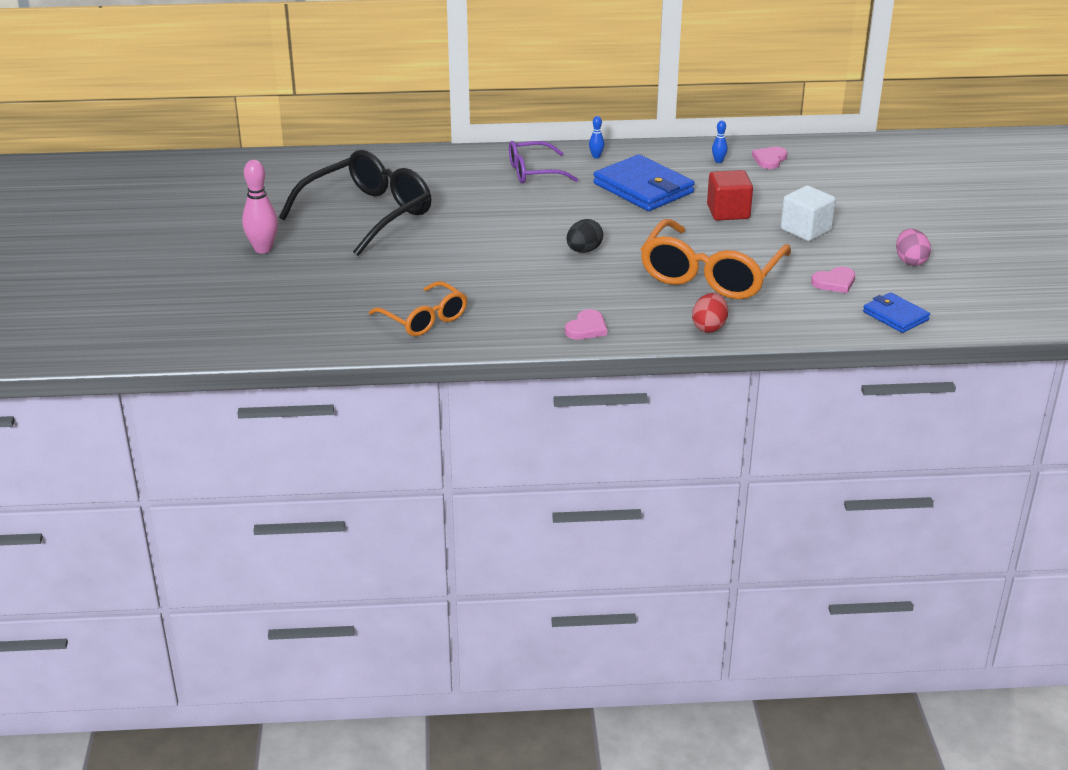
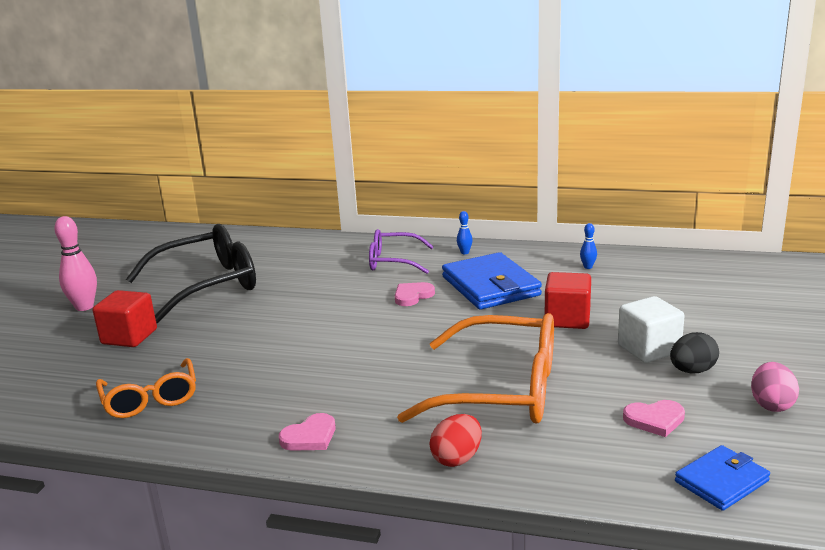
camera: 20 degrees right, 10 degrees down
(344, 271) = (129, 337): none -> red cube
(584, 250) = (380, 343): black egg -> black egg (692, 371)
(710, 275) = (502, 390): orange glasses -> orange glasses turned 120 degrees counterclockwise
(769, 159) = (645, 270): pink heart -> pink heart (412, 296)
(895, 316) = (721, 481): blue wallet -> blue wallet turned 75 degrees clockwise

